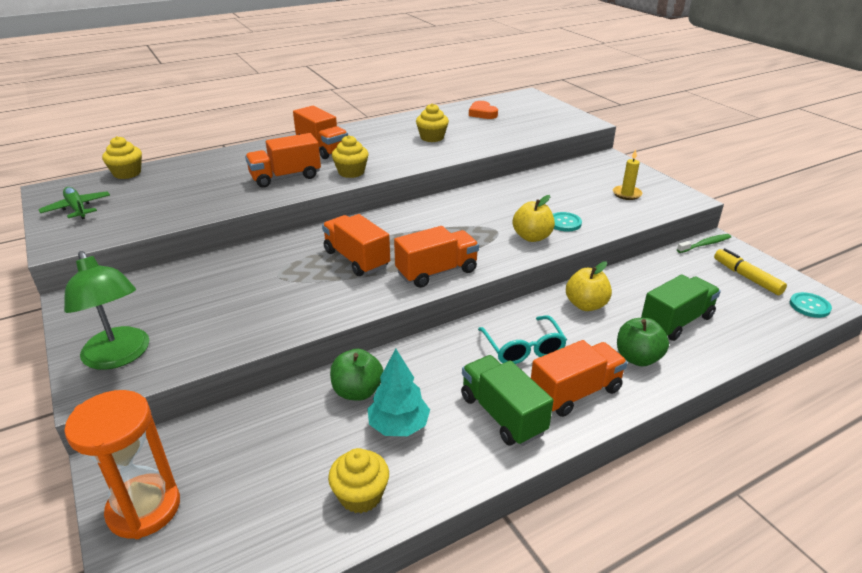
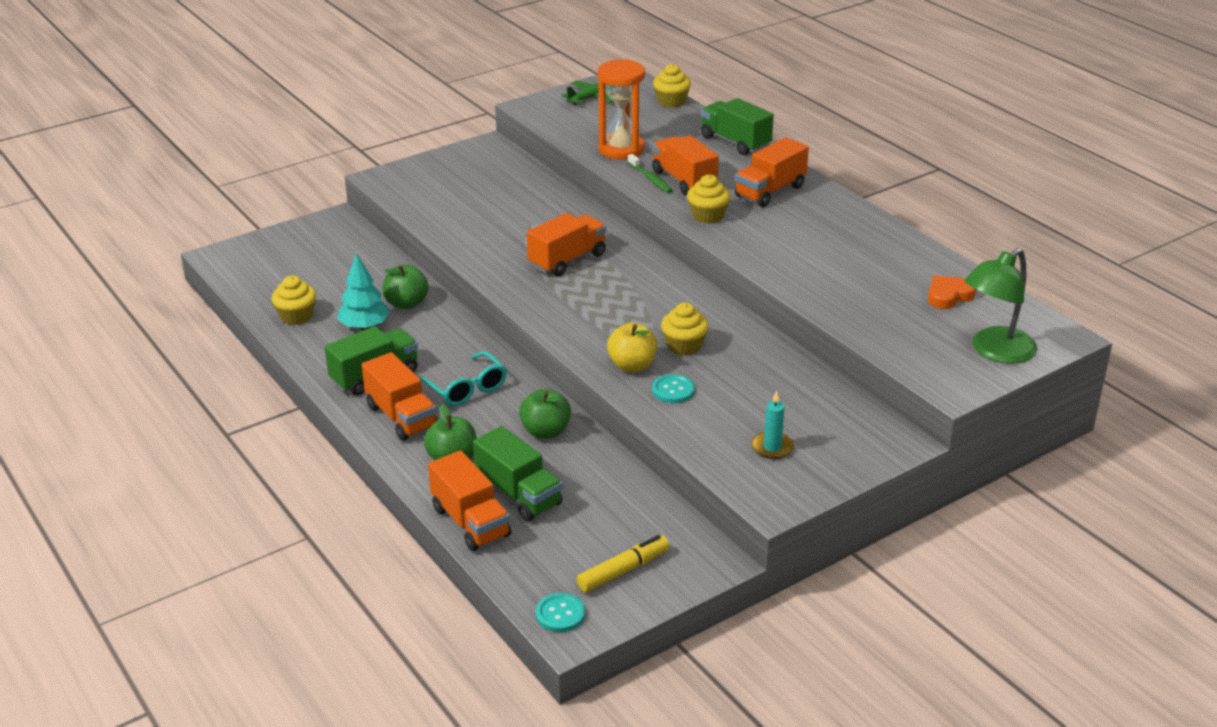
camera: 85 degrees right, 0 degrees up
(119, 356) = (415, 179): green lamp -> green lamp (995, 351)
(144, 508) = (296, 238): orange hourglass -> orange hourglass (621, 149)
(230, 154) = (735, 142): none -> green truck
(432, 137) = (834, 260): yellow cupcake -> yellow cupcake (684, 346)
(437, 272) = (548, 306): orange truck -> orange truck (470, 522)
(523, 348) = (466, 388): turquoise glasses -> turquoise glasses turned 105 degrees counterclockwise
(586, 305) = (545, 431): yellow apple -> green apple
(627, 194) = (772, 447): yellow candle -> turquoise candle
(705, 244) = (706, 547): green toothbrush -> green toothbrush (650, 179)

